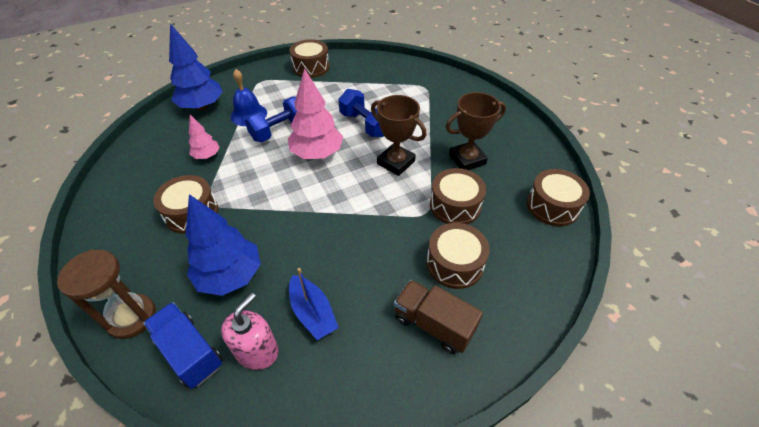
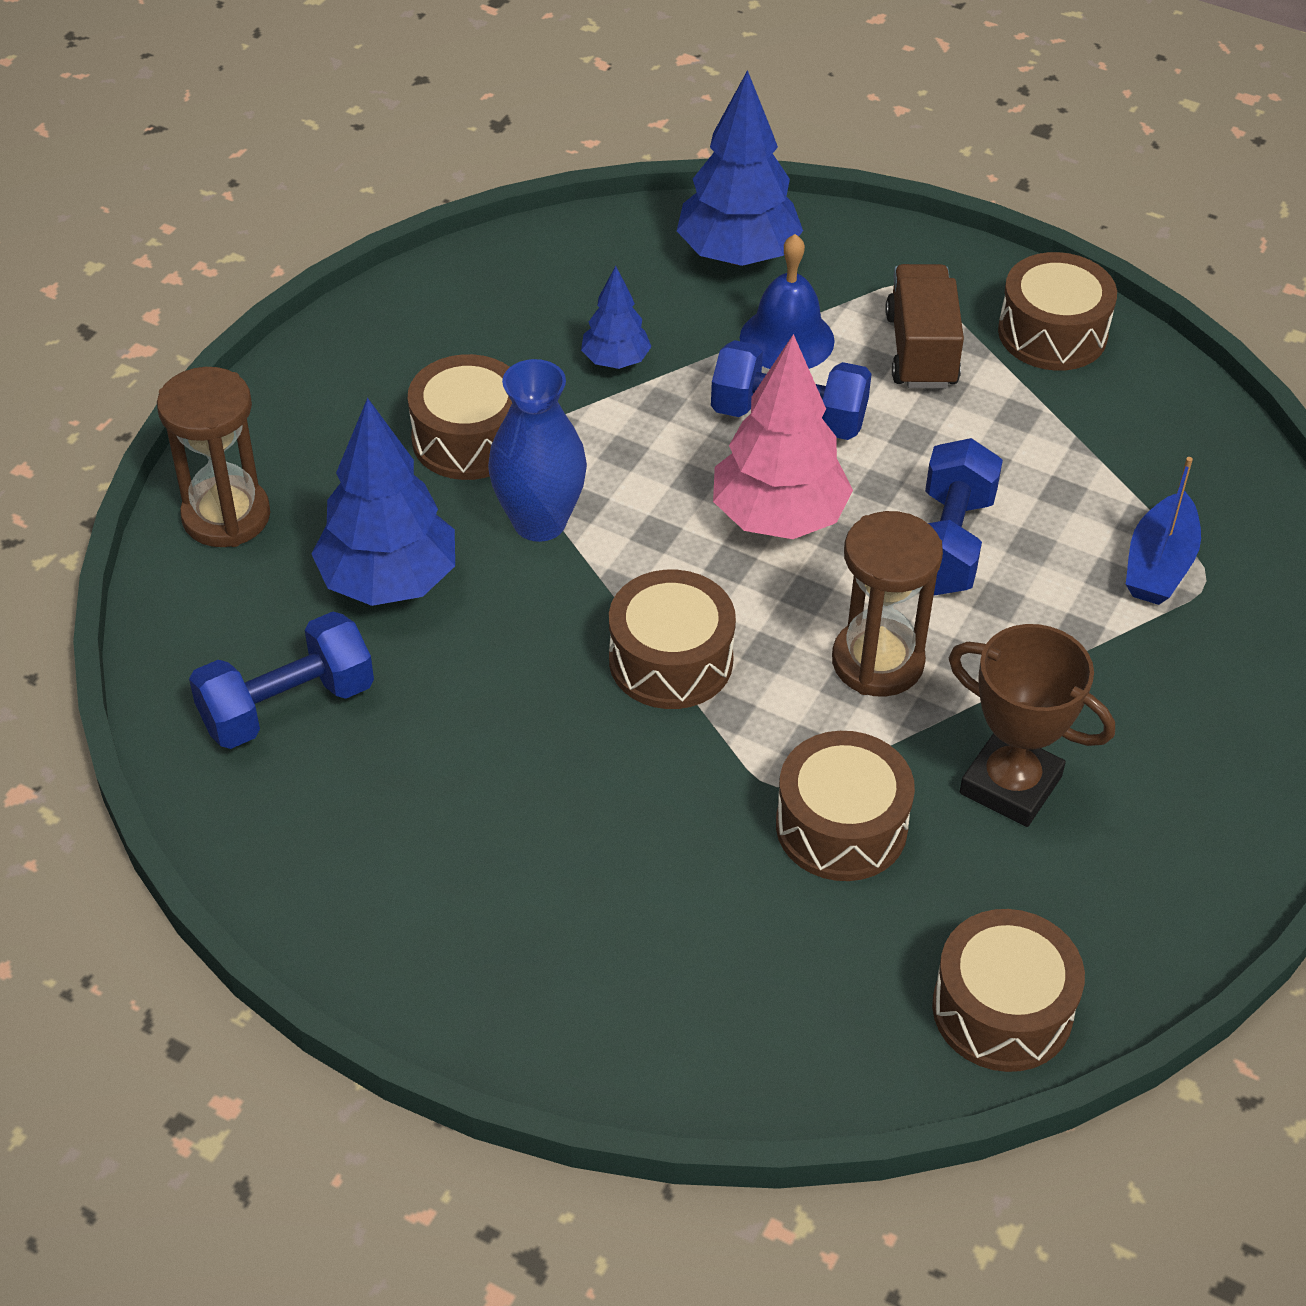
camera: 55 degrees right, 0 degrees up
(189, 352) = (225, 626): blue truck -> none
(207, 156) = (615, 361): pink tree -> blue tree
(252, 214) = (539, 522): none -> blue vase
(257, 351) = (287, 706): pink soap dispenser -> blue dumbbell
(312, 313) = (407, 737): blue boat -> blue boat (1159, 565)
(396, 162) = (877, 662): brown trophy -> brown hourglass
(433, 324) = (517, 922): brown truck -> brown truck (921, 350)
(454, 264) = (681, 894): brown drum -> brown drum (670, 660)

